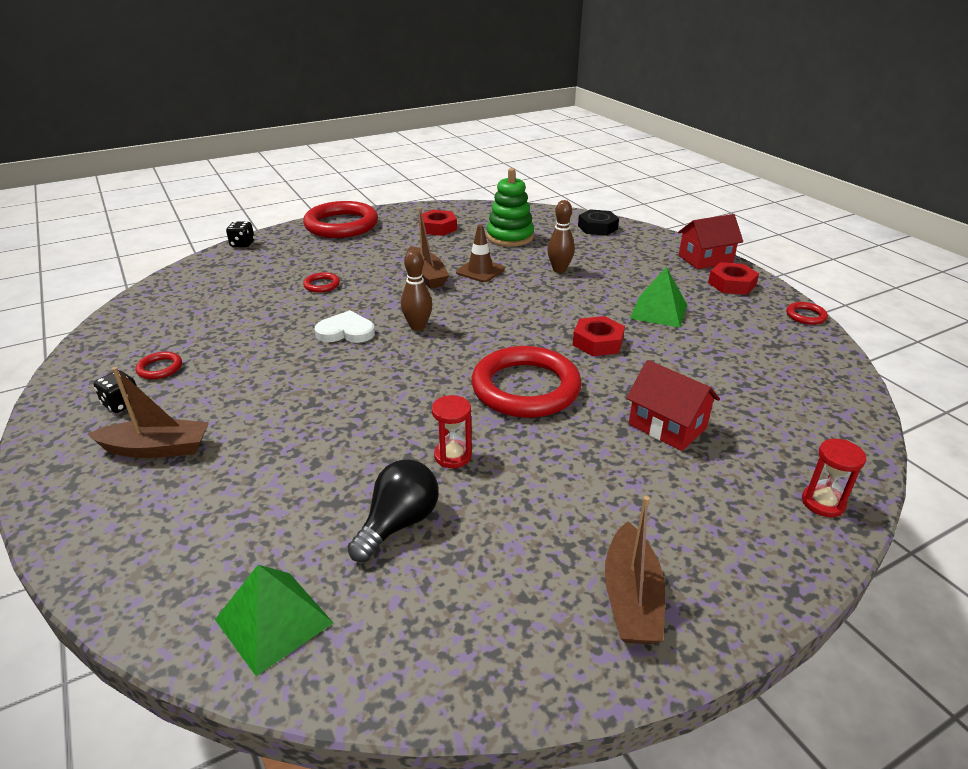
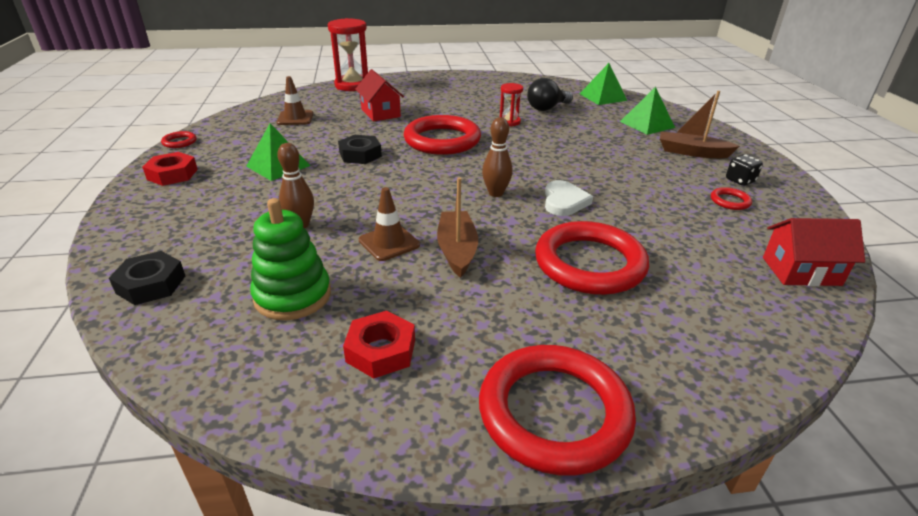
camera: 160 degrees left, 0 degrees up
(202, 516) = (647, 124): none -> green pyramid
(242, 244) = (743, 393): black dice -> none
(322, 285) = (589, 263): red ring -> red ring, size x2.41
(346, 331) = (564, 201): white heart -> white heart turned 105 degrees counterclockwise
(597, 342) = (360, 155): red nut -> black nut
(631, 598) = (463, 82): brown boat -> none
(705, 259) = (134, 204): red house -> red house (801, 271)
(761, 383) = (295, 118): none -> brown traffic cone
(823, 503) = (353, 85): red hourglass -> red hourglass, size x1.90

